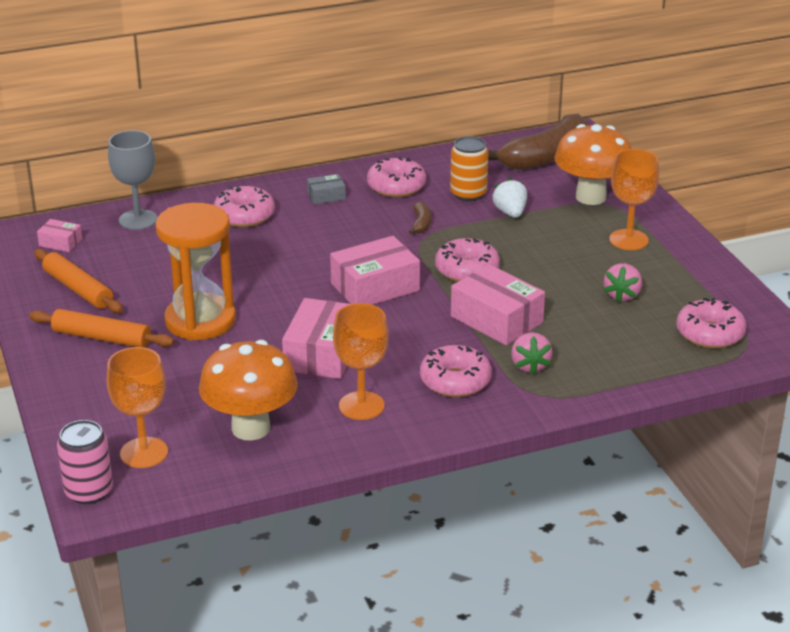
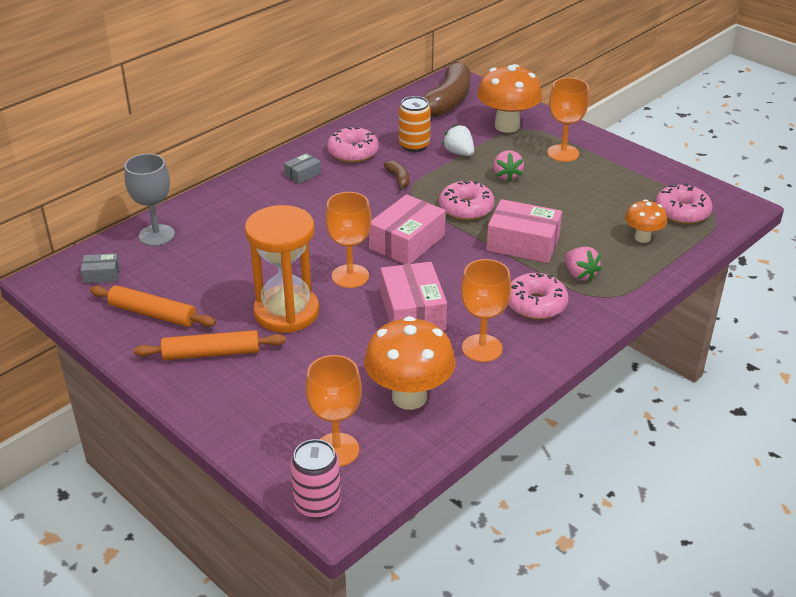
camera: 25 degrees left, 5 degrees up
(60, 243) = (101, 275): pink box -> grey box
(244, 216) = (248, 208): pink donut -> none
(289, 304) = (350, 276): none -> orange goblet
(622, 295) = (596, 198): pink strawberry -> pink strawberry (506, 176)
(637, 348) = (642, 238): none -> orange mushroom

